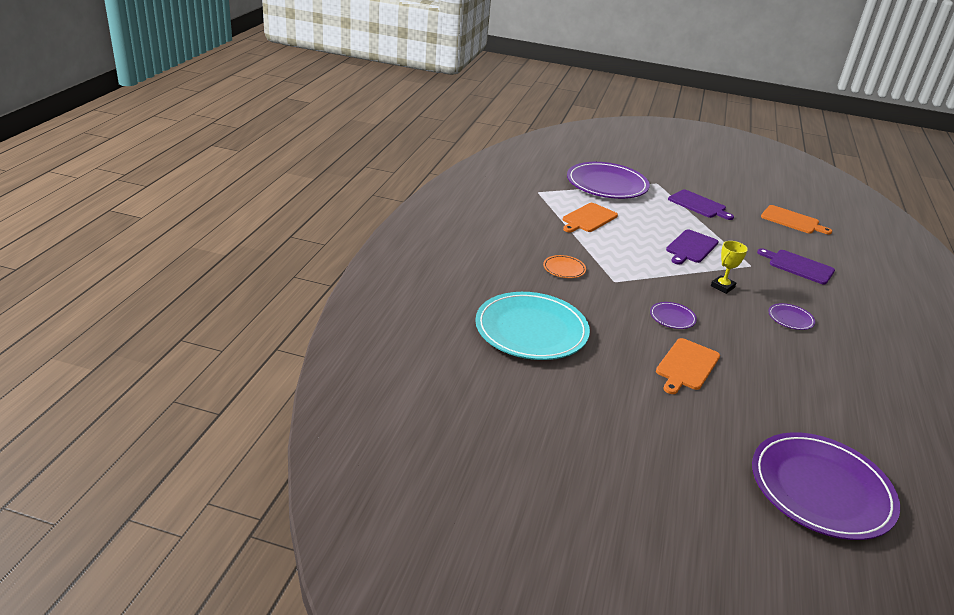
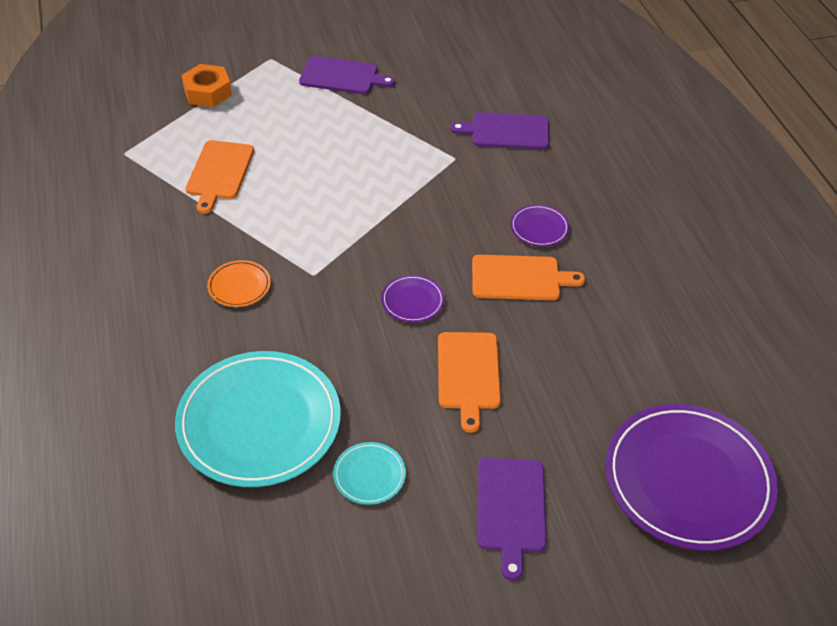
camera: 30 degrees left, 15 degrees up
(583, 382) = (369, 475): none -> turquoise plate
(607, 184) = (208, 92): purple plate -> orange nut
(691, 247) = (372, 162): purple cutting board -> purple cutting board (511, 509)
(722, 287) = (442, 214): yellow trophy -> none
(792, 220) = (462, 51): orange cutting board -> orange cutting board (519, 278)

